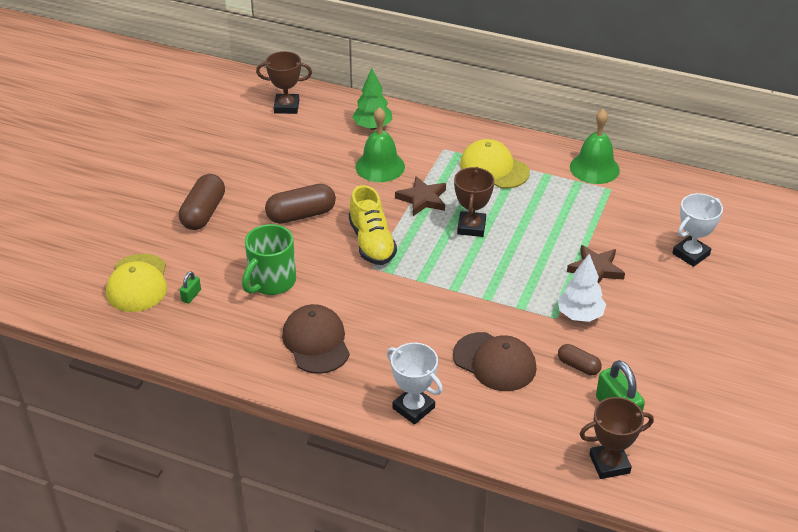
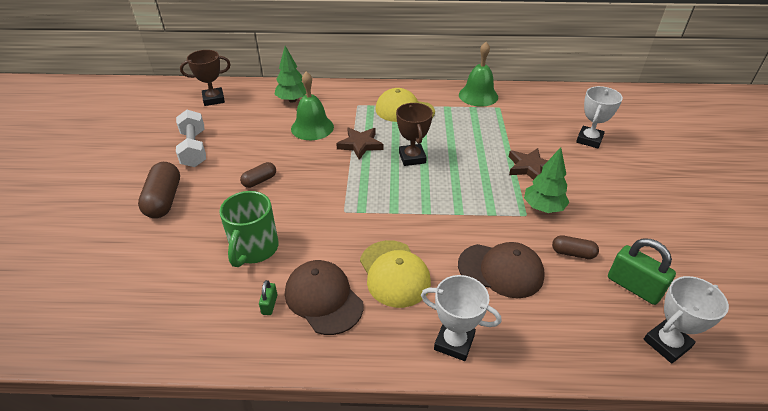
camera: 20 degrees left, 0 degrees up
(137, 283) = (110, 287): yellow cap -> yellow cap (394, 273)
(191, 295) = (174, 285): green padlock -> green padlock (269, 304)
(248, 163) = (194, 149): none -> white dumbbell
(301, 215) = (259, 181): brown capsule -> brown capsule, size x0.57
(372, 242) = (334, 190): yellow shoe -> none
(580, 315) = (543, 208): white tree -> green tree
(609, 464) = (666, 343): brown trophy -> white trophy

